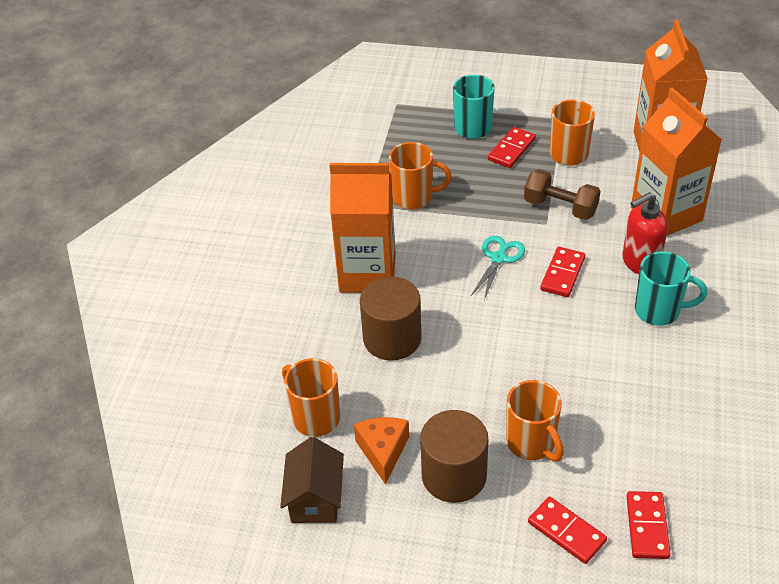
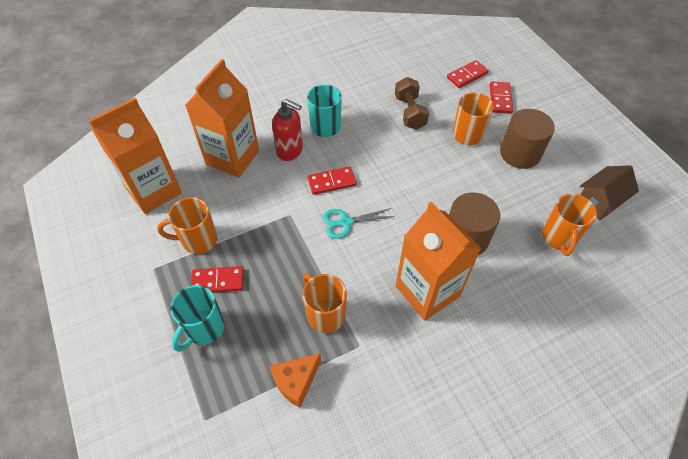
camera: 130 degrees left, 10 degrees up
(383, 451) = (541, 191): orange cheese -> orange cheese (296, 381)
(560, 207) = (266, 215): brown dumbbell -> brown dumbbell (409, 112)

